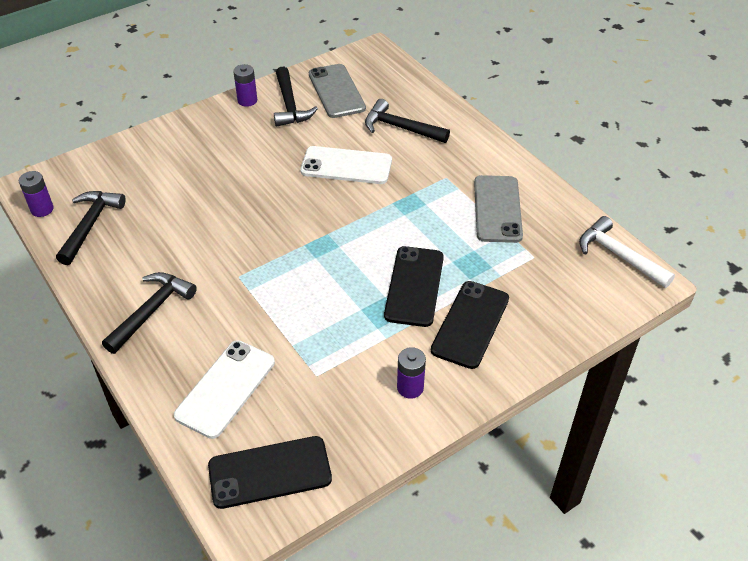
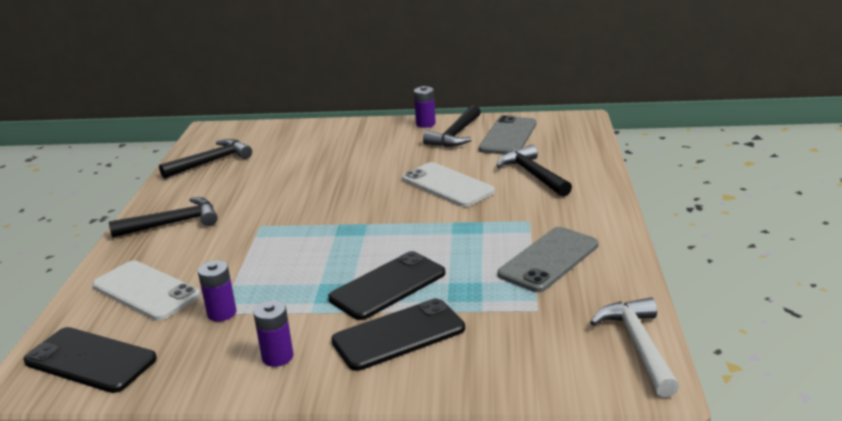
camera: 40 degrees right, 20 degrees down
(42, 209) = (196, 144): purple battery -> purple battery (222, 313)
(225, 388) = (146, 291): white phone -> white phone turned 60 degrees clockwise

